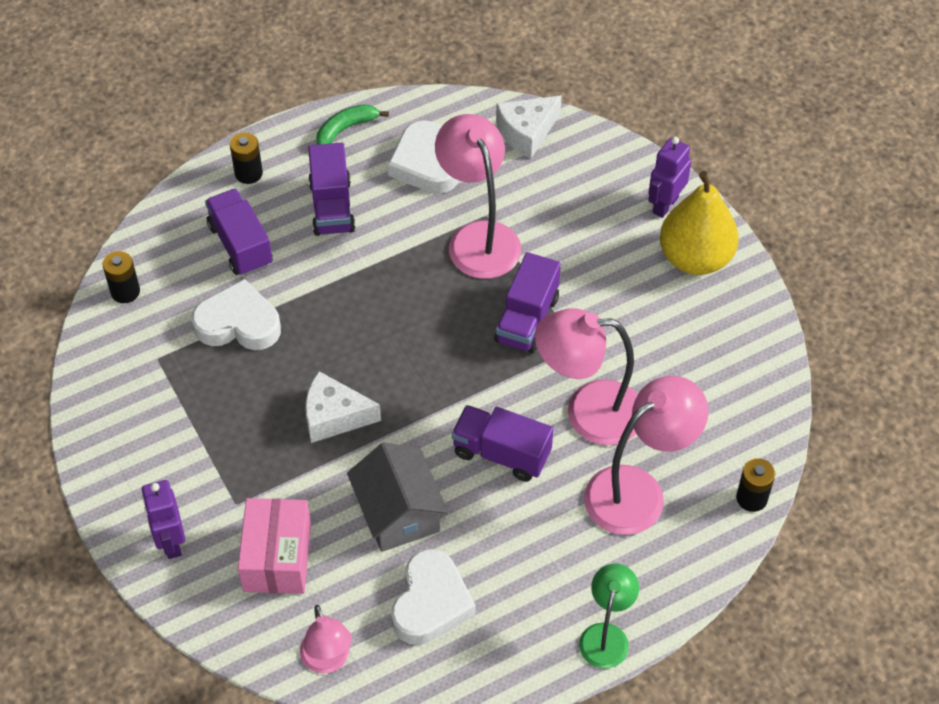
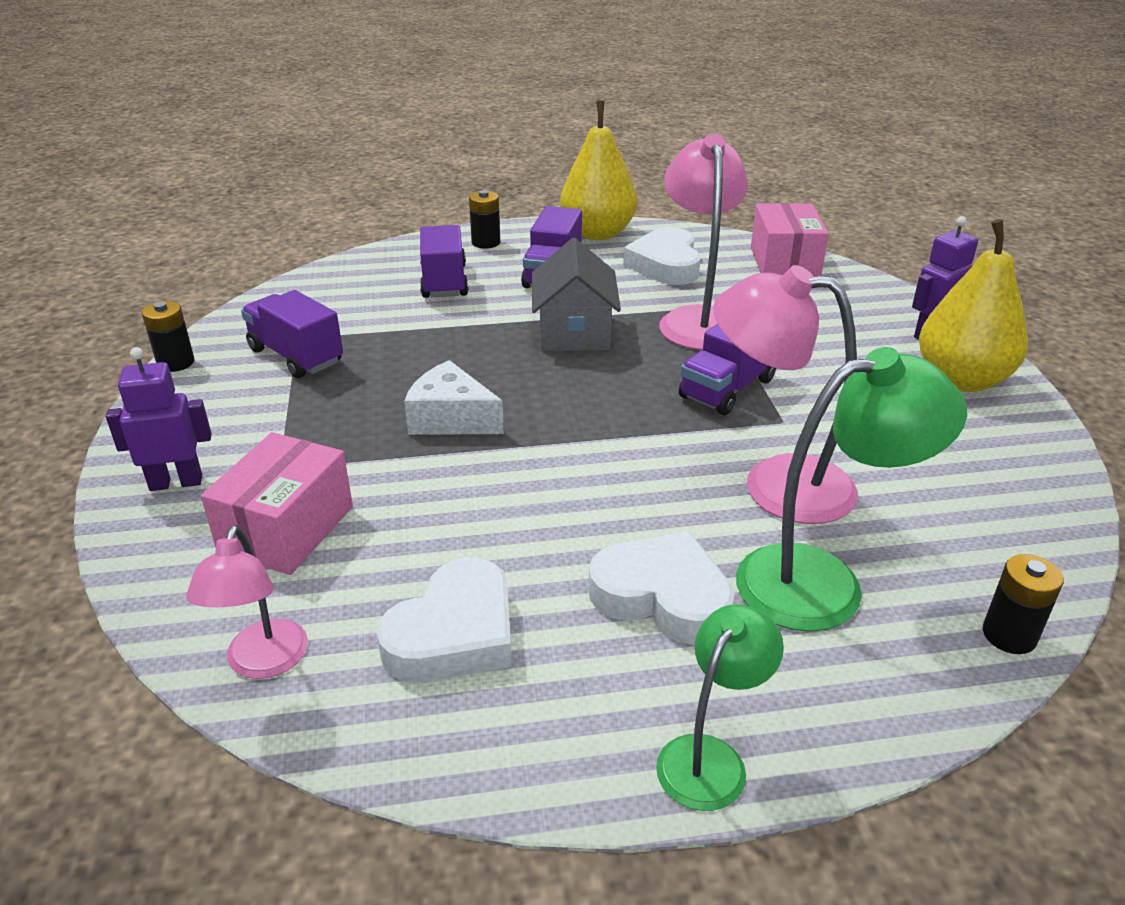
camera: 20 degrees right, 20 degrees down
(125, 291) = (308, 290): black battery -> black battery (176, 363)
(170, 542) = (176, 482): purple robot -> purple robot turned 75 degrees clockwise
(238, 323) = (400, 330): white heart -> white heart (662, 596)
(346, 129) = (598, 233): green banana -> yellow pear
(398, 513) = (471, 523): grey house -> grey house (574, 332)
(501, 453) = (640, 497): purple truck -> purple truck (296, 356)
(526, 132) = (784, 263): white cheese -> pink box
(638, 491) = (823, 582): pink lamp -> green lamp

